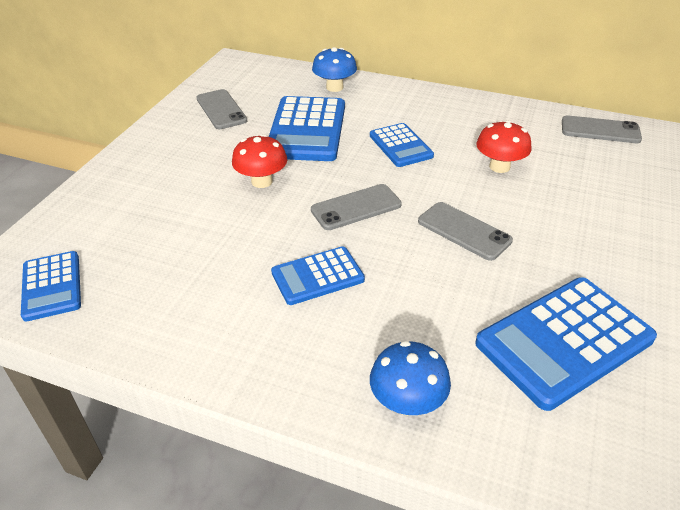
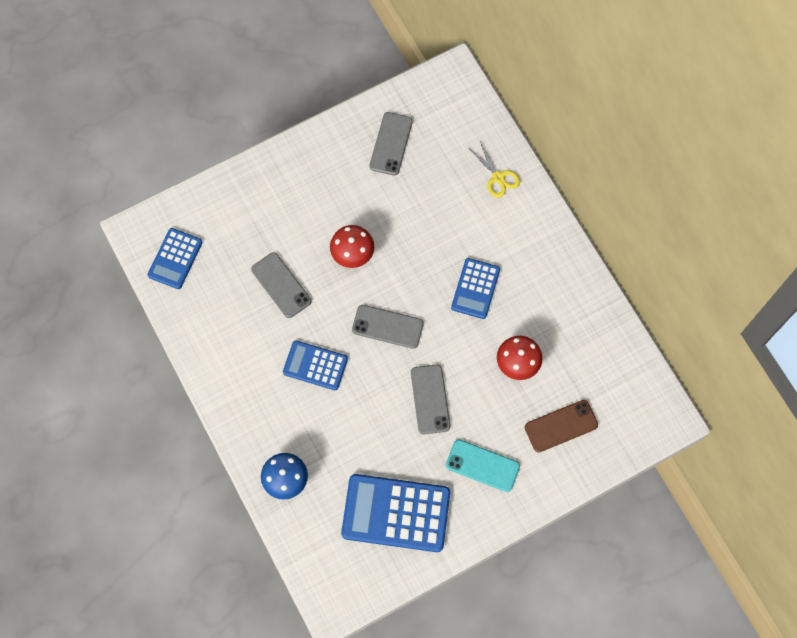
camera: 40 degrees right, 30 degrees up
(307, 130) = (429, 218): blue calculator -> none
(334, 87) = (498, 177): blue mushroom -> yellow scissors
(578, 246) = (482, 465): none -> turquoise phone
(592, 181) = (561, 426): none -> brown phone
(600, 130) = (635, 386): grey phone -> grey phone (281, 285)

